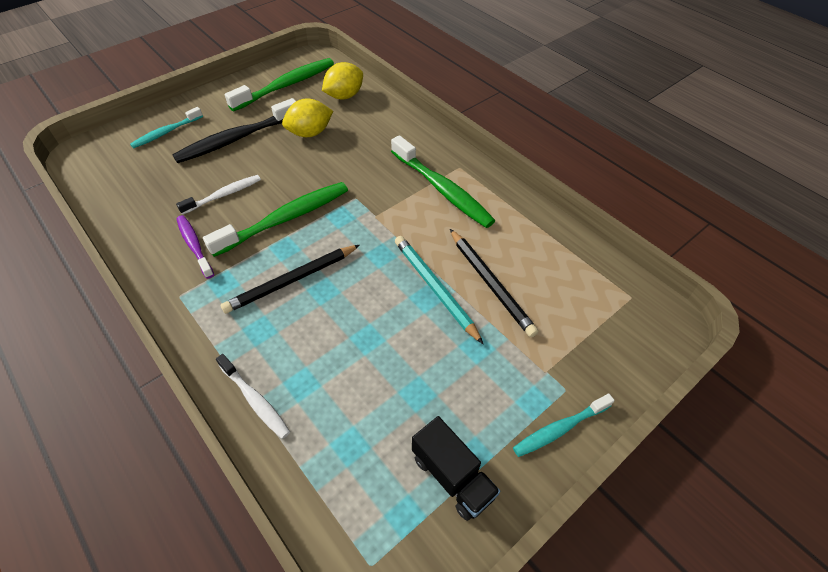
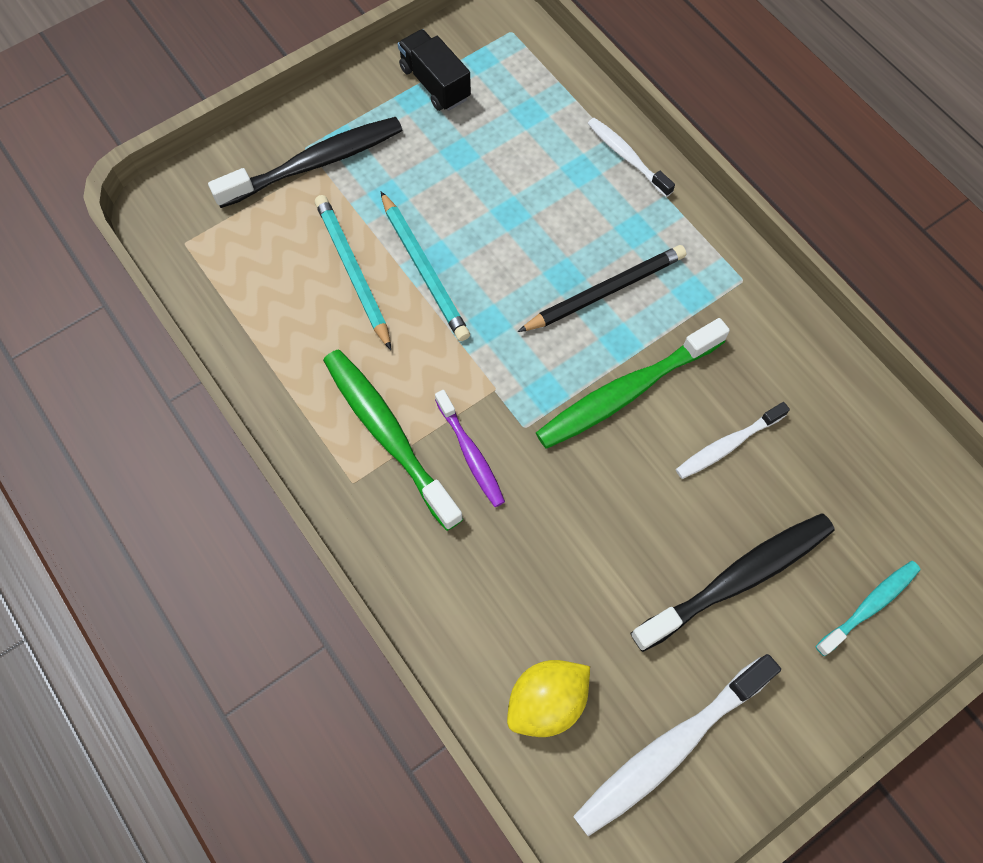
camera: 175 degrees left, 15 degrees up
(194, 245) = (745, 353): purple toothbrush -> purple toothbrush (471, 454)
(286, 85) = (669, 748): green toothbrush -> white toothbrush
(310, 133) = (607, 587): yellow lemon -> none
(490, 283) = (353, 271): black pencil -> turquoise pencil
(549, 373) = (315, 163): none -> black toothbrush
(559, 429) = (324, 113): turquoise toothbrush -> none

